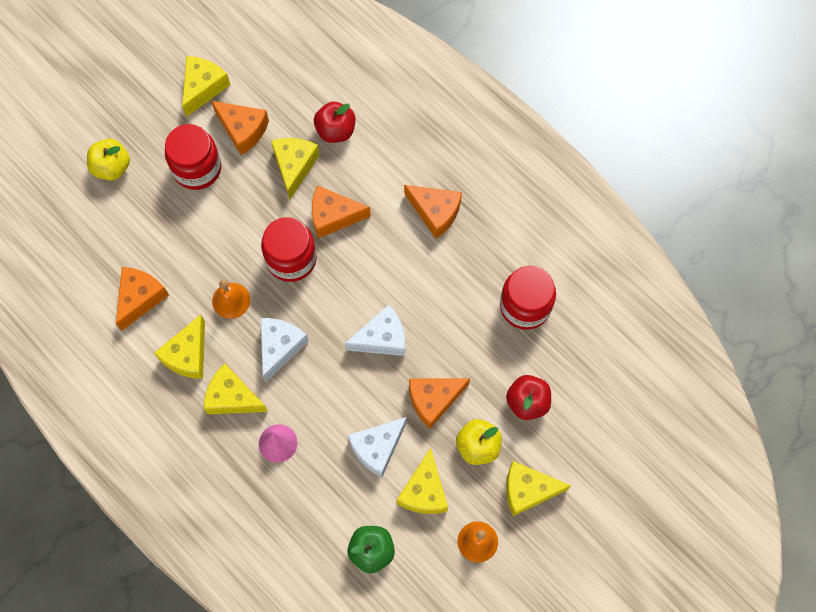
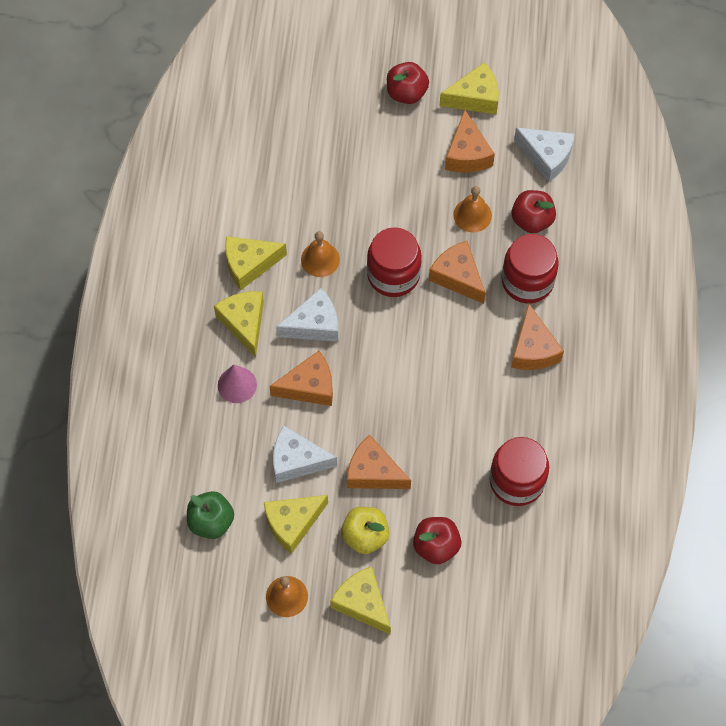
camera: 50 degrees right, 5 degrees down
(112, 167) = (349, 90): yellow apple -> none
(140, 298) = (264, 195): orange cheese -> orange cheese (309, 386)
(153, 130) = (406, 93): none -> red apple
(197, 168) = (404, 148): red jar -> red jar (527, 281)
(294, 166) = (472, 215): yellow cheese -> orange bell
(382, 338) = (389, 393): white cheese -> white cheese (546, 157)

